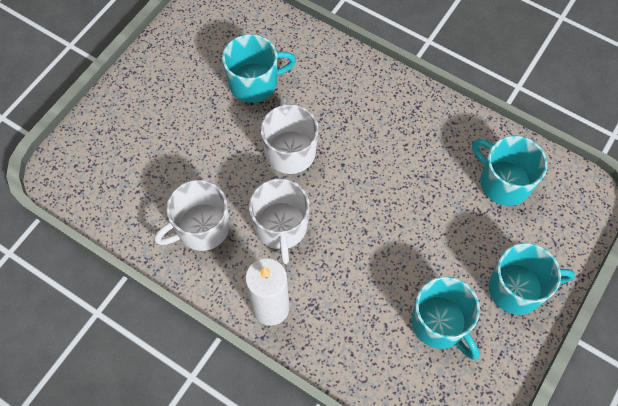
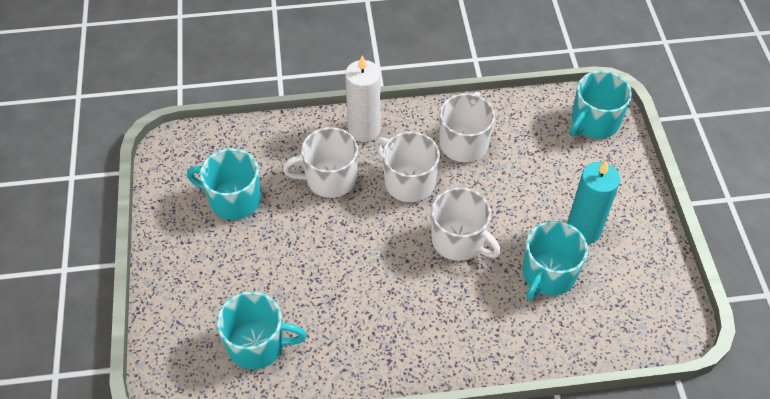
camera: 140 degrees right, 10 degrees down
(195, 93) = (583, 230): none -> turquoise candle
(342, 280) = (330, 178): none -> white mug
(517, 288) = (189, 263): turquoise mug -> turquoise mug (594, 122)

